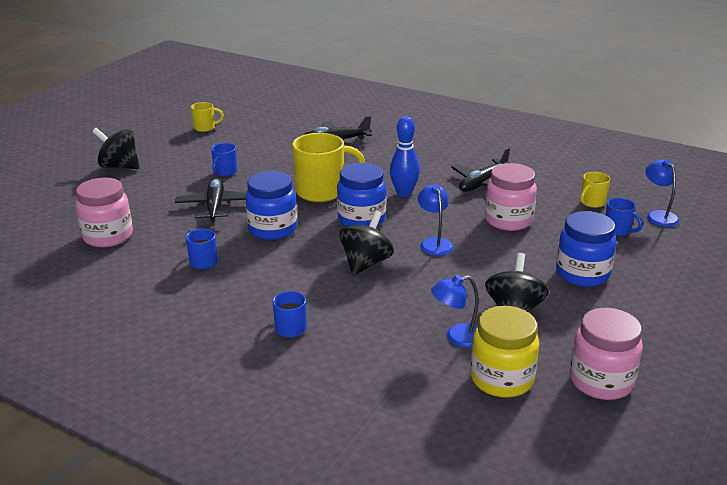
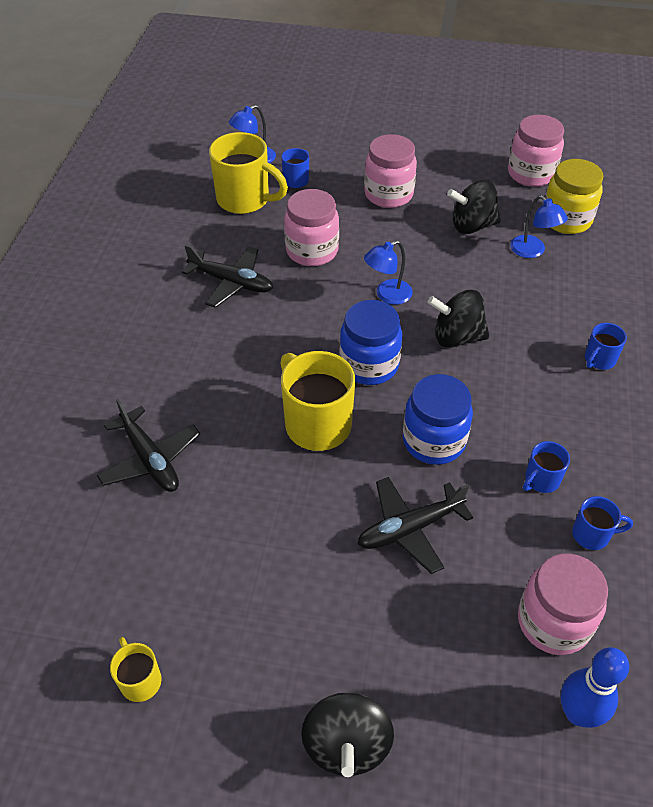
camera: 110 degrees left, 20 degrees up
(225, 172) = (304, 564): blue mug -> blue mug (592, 535)
(404, 193) = (286, 344): blue bowling pin -> blue bowling pin (578, 713)
(582, 274) = (388, 194): blue jar -> pink jar
(592, 202) = (245, 200): yellow mug -> yellow mug, size x1.98

